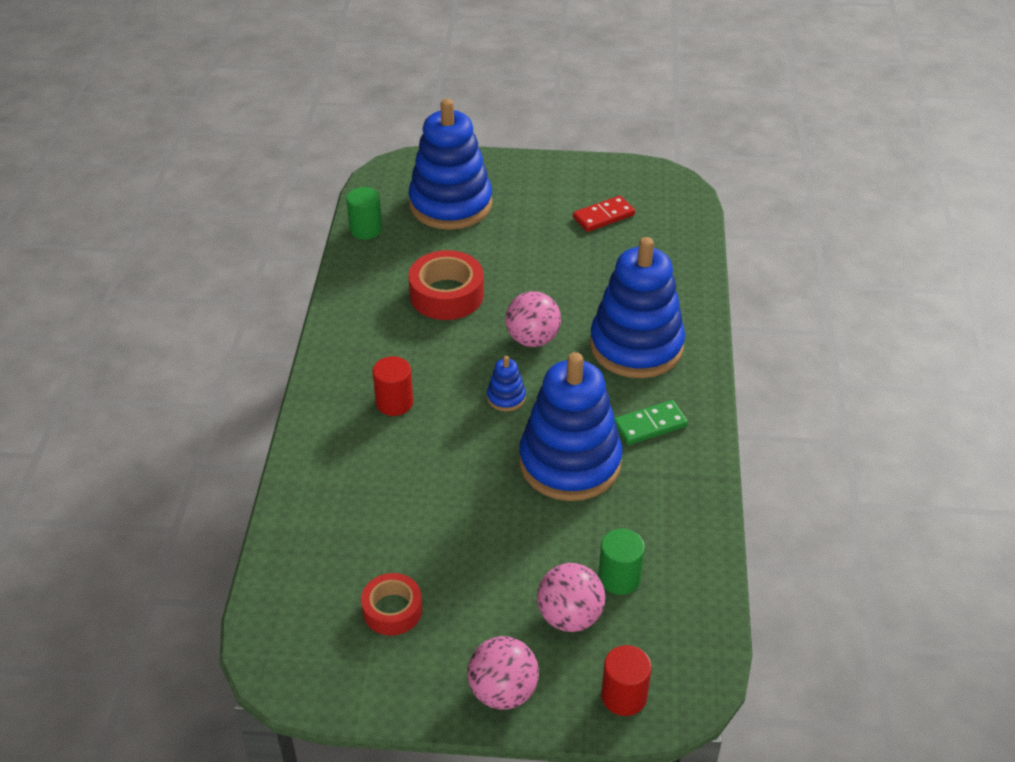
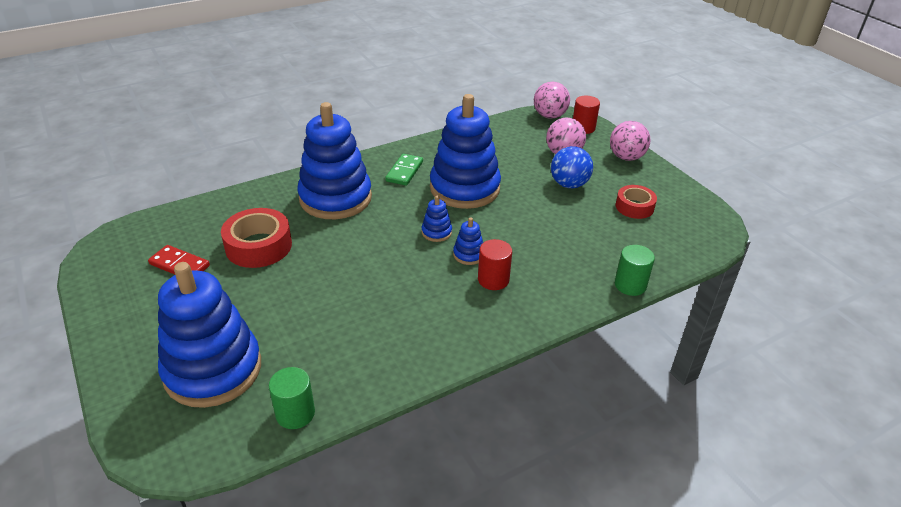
camera: 125 degrees left, 5 degrees down
(446, 295) = (352, 309): red tape -> red tape (258, 246)
(447, 404) = (468, 255): none -> blue stacking toy
(494, 573) = (569, 184): none -> blue ball
(532, 339) = (367, 243): pink ball -> pink ball (549, 116)
(619, 578) = (523, 148): green cylinder -> green cylinder (630, 285)
(650, 425) = (404, 171): green domino -> green domino turned 75 degrees clockwise

